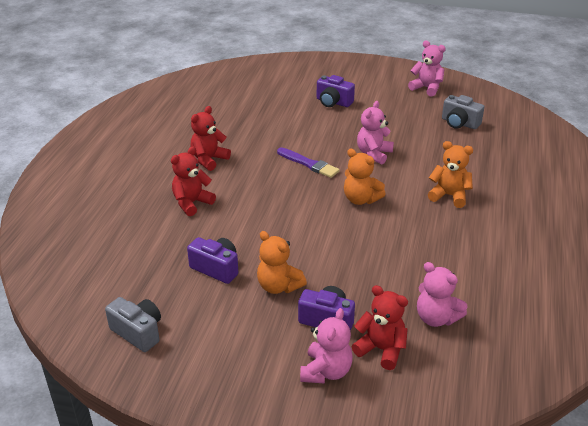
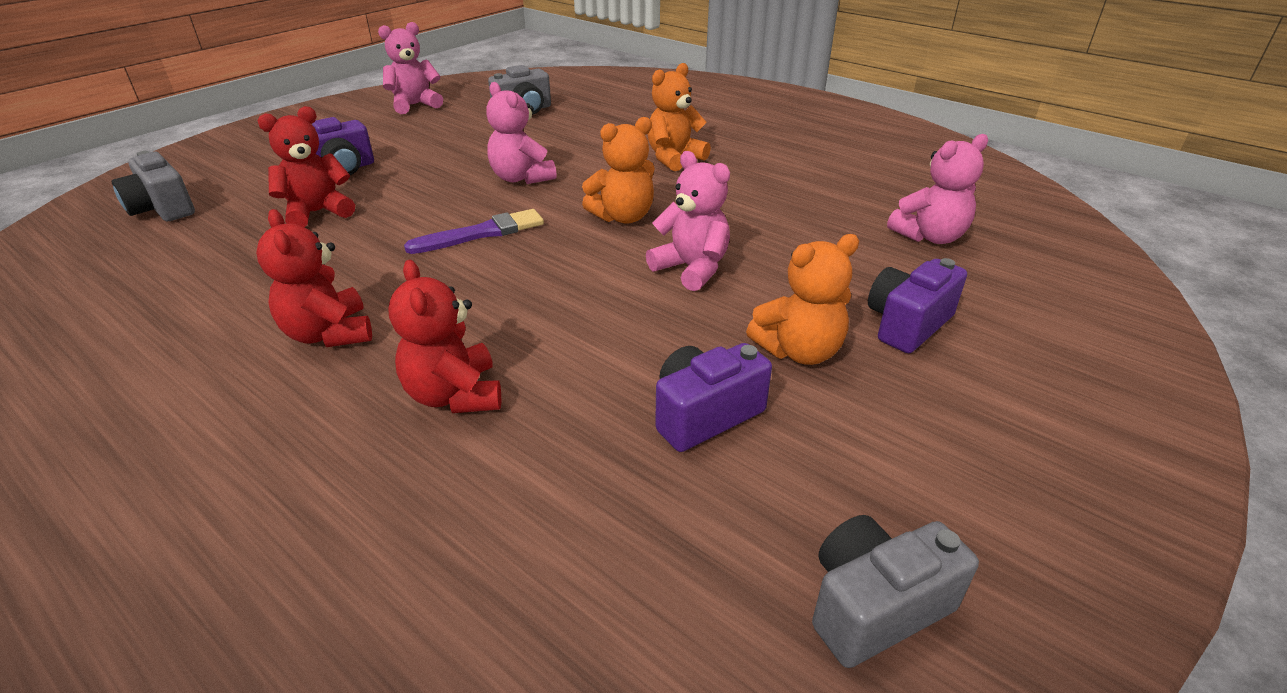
camera: 65 degrees left, 0 degrees up
(263, 80) = (162, 209): none -> grey camera
(326, 371) = (1036, 359): pink teddy bear -> pink teddy bear (691, 269)
(381, 349) = (989, 296): red teddy bear -> red teddy bear (317, 212)

